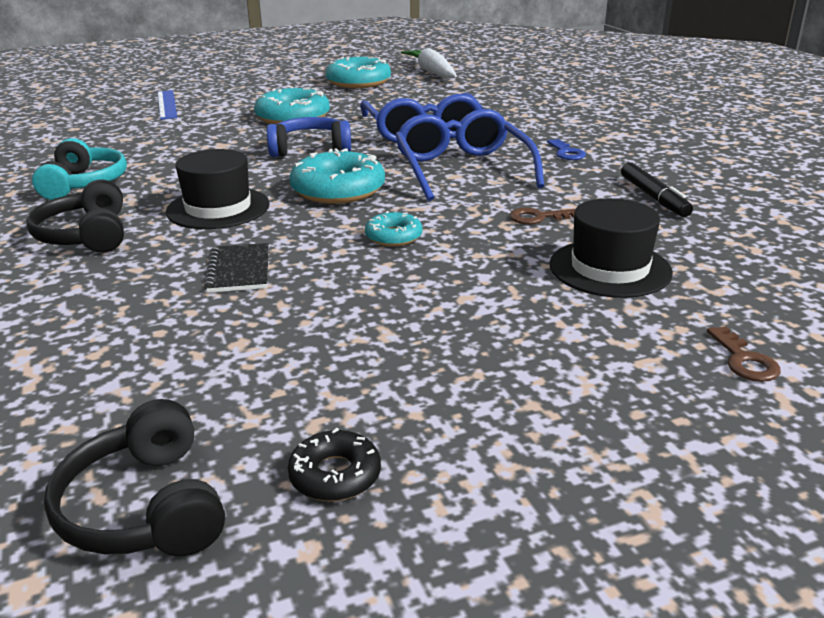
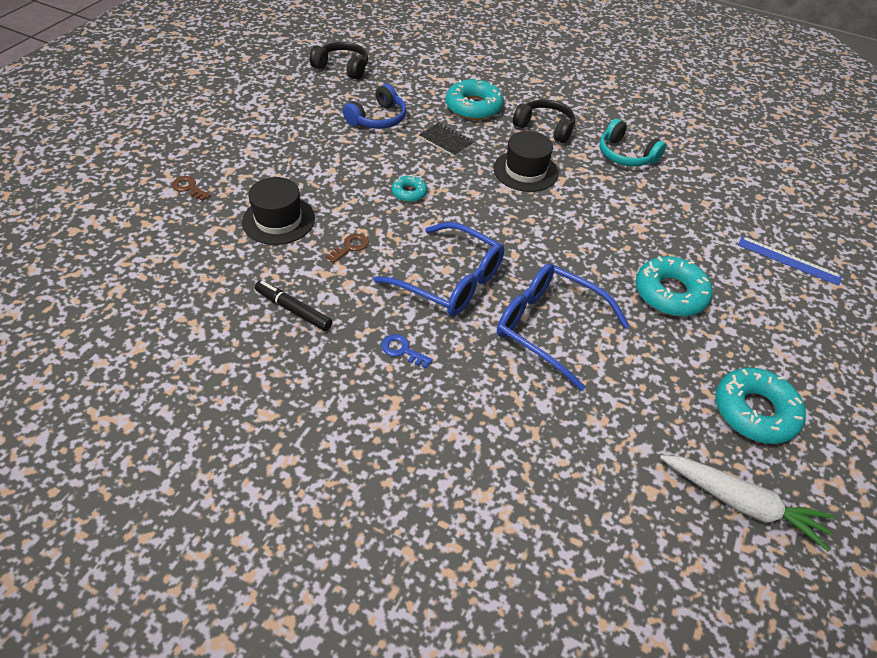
camera: 135 degrees right, 20 degrees up
(310, 149) = (579, 253): blue headphones -> blue headphones (378, 119)
(335, 475) = (302, 92): black donut -> none
(338, 190) = (492, 217): turquoise donut -> turquoise donut (473, 107)

